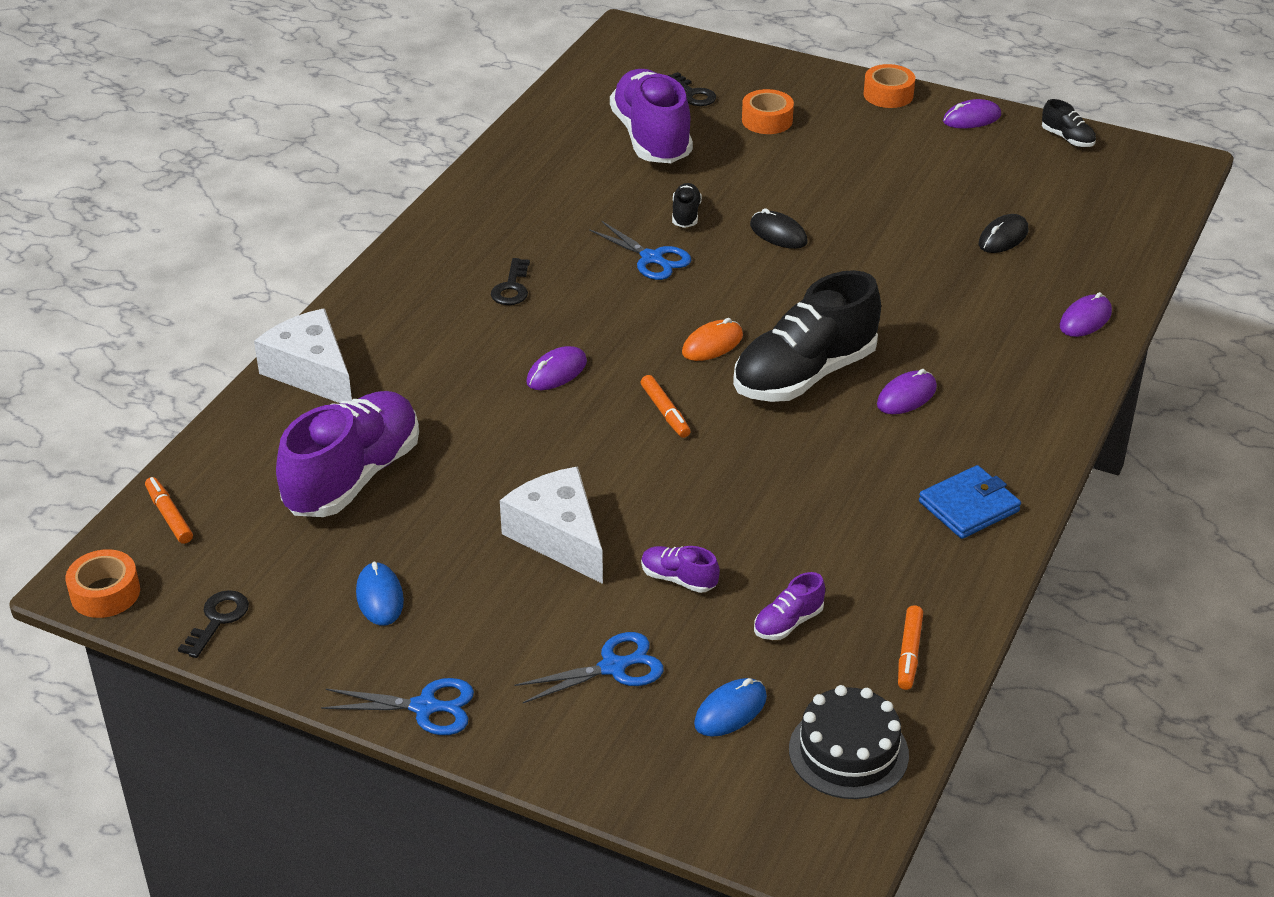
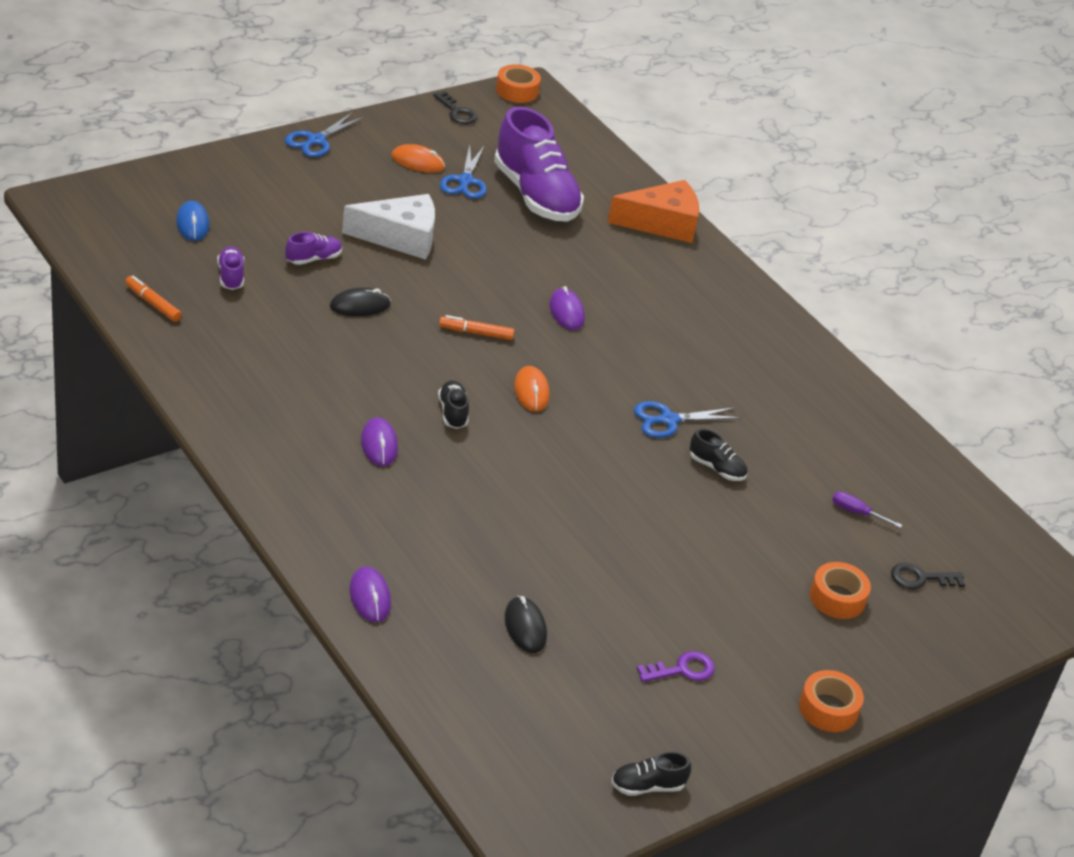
camera: 115 degrees right, 0 degrees up
(169, 516) = (564, 129): orange marker -> none
(311, 372) = (662, 223): white cheese -> orange cheese
(380, 597) = (418, 162): blue mouse -> orange mouse
(512, 288) = (688, 340): black key -> none
(613, 667) = (272, 205): blue scissors -> blue scissors (465, 181)
(651, 138) = (856, 512): purple shoe -> purple screwdriver
(778, 234) = (646, 502): black mouse -> black mouse (360, 306)
(804, 375) = (453, 412): black shoe -> black shoe, size x0.43
(848, 752) = (114, 243): black cake -> none
(940, 159) = (682, 669): none -> purple key
(969, 506) = (240, 402): blue wallet -> none
(971, 118) = (738, 740): purple mouse -> none

